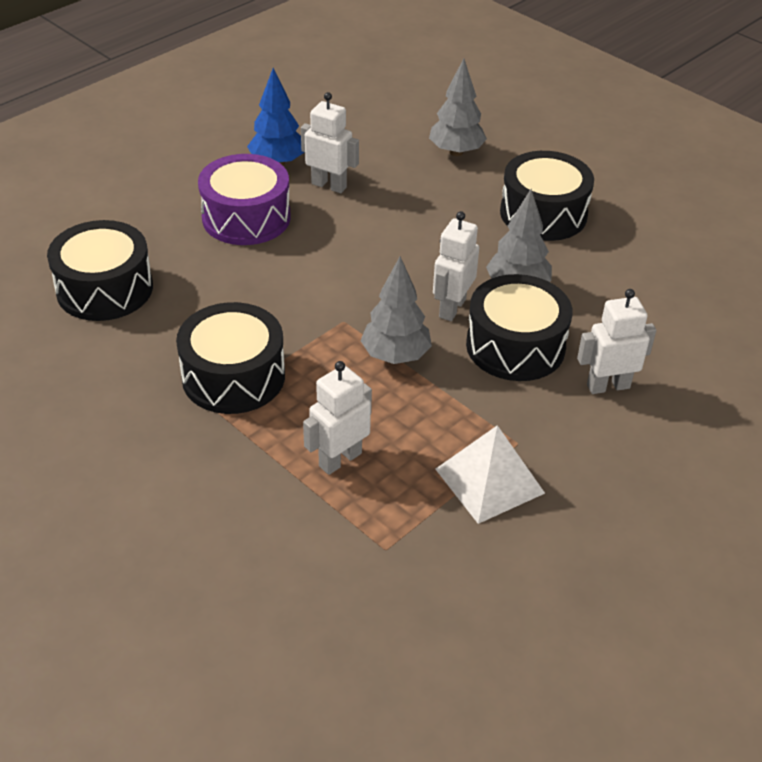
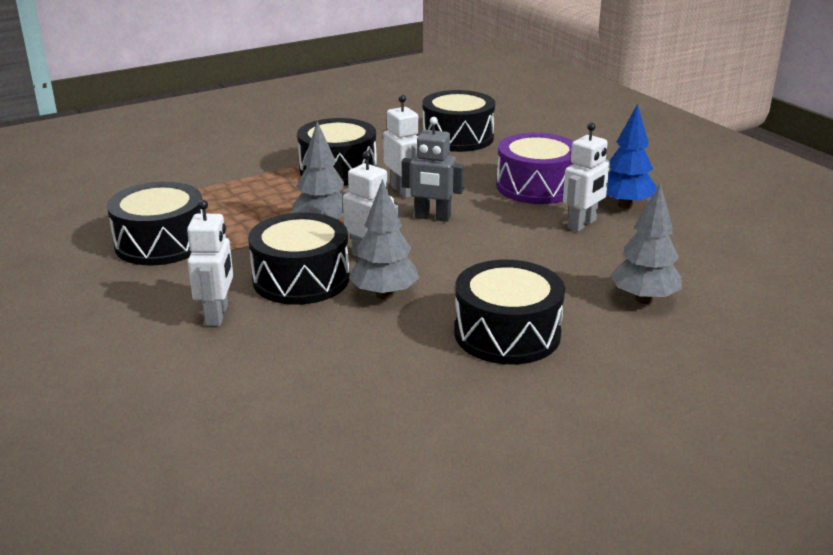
camera: 105 degrees right, 15 degrees down
(340, 459) = (229, 195): white robot -> white robot (403, 191)
(346, 279) = (432, 217): none -> grey robot
(489, 481) = (161, 243): white pyramid -> black drum

